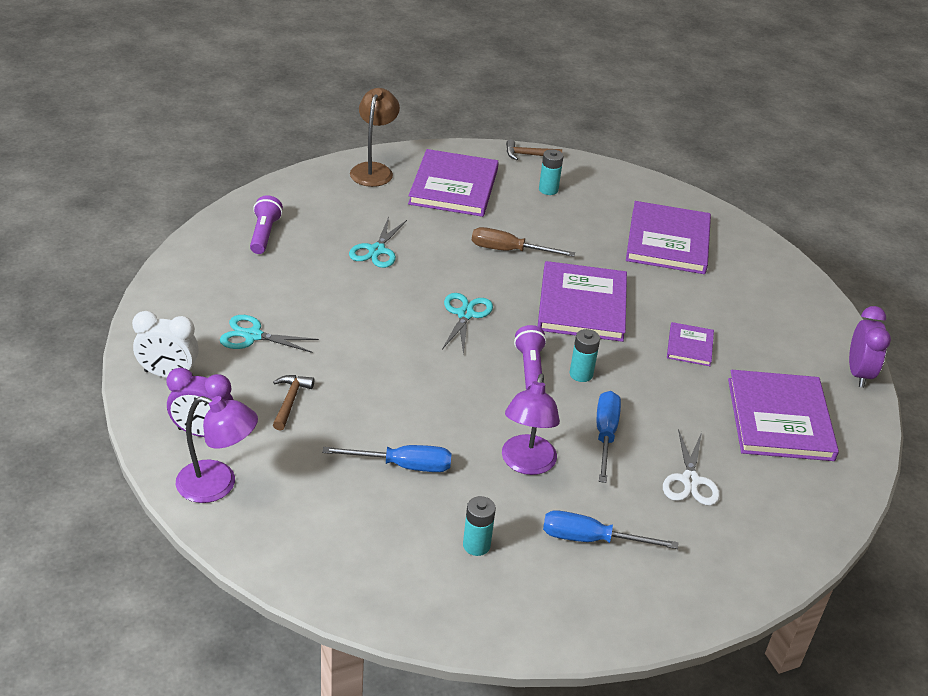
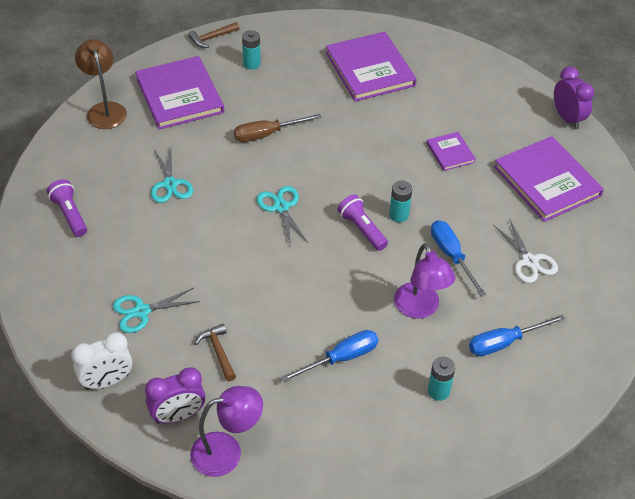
camera: 30 degrees left, 10 degrees up
(582, 305) = (354, 156): purple book -> none

